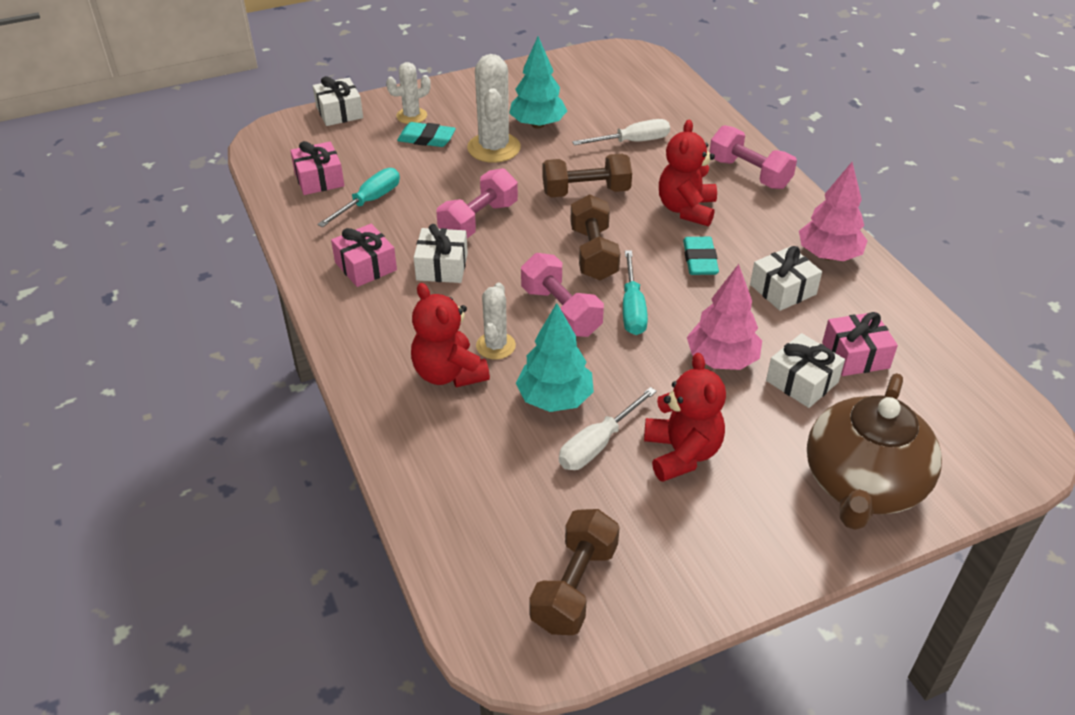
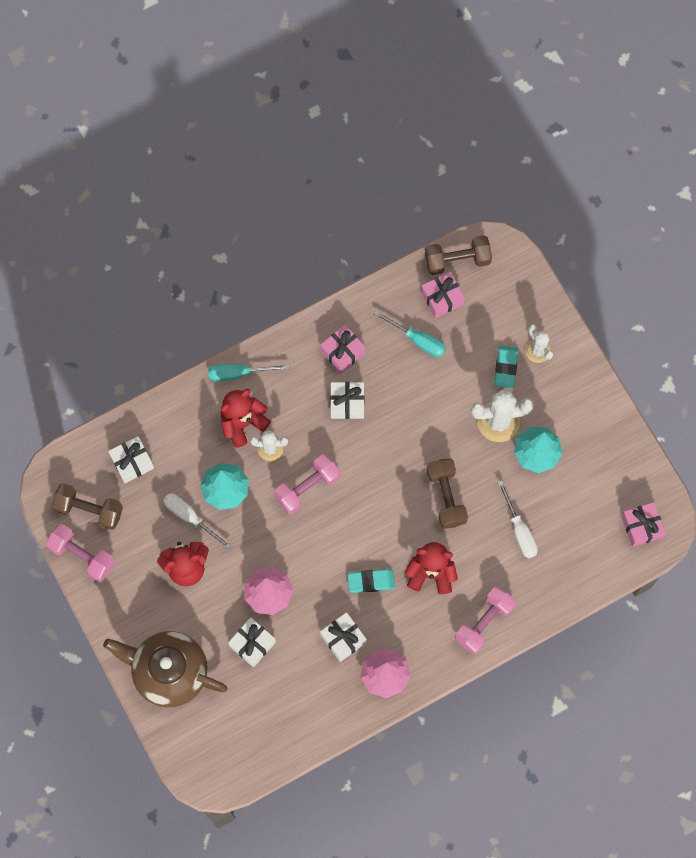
camera: 85 degrees right, 30 degrees up
(339, 112) = (536, 293): white gift -> white gift (132, 462)
(478, 220) = (402, 421): pink dumbbell -> pink dumbbell (82, 555)
(593, 253) = (371, 506): brown dumbbell -> brown dumbbell (457, 260)
(632, 308) = (314, 535): turquoise screwdriver -> turquoise screwdriver (238, 373)
(855, 355) = (280, 681): pink gift -> pink gift (641, 526)

